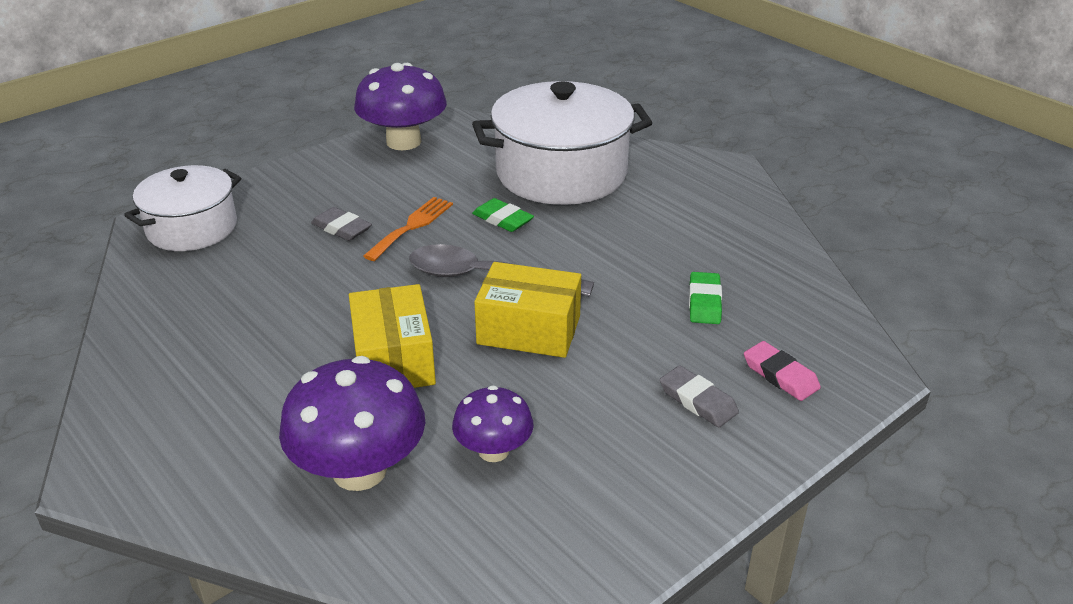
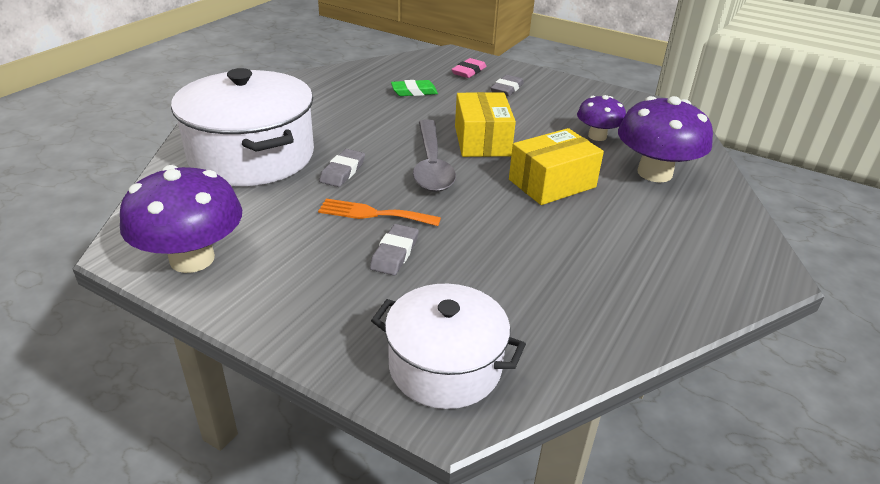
camera: 110 degrees left, 0 degrees up
(502, 219) = (343, 171): green eraser -> grey eraser

